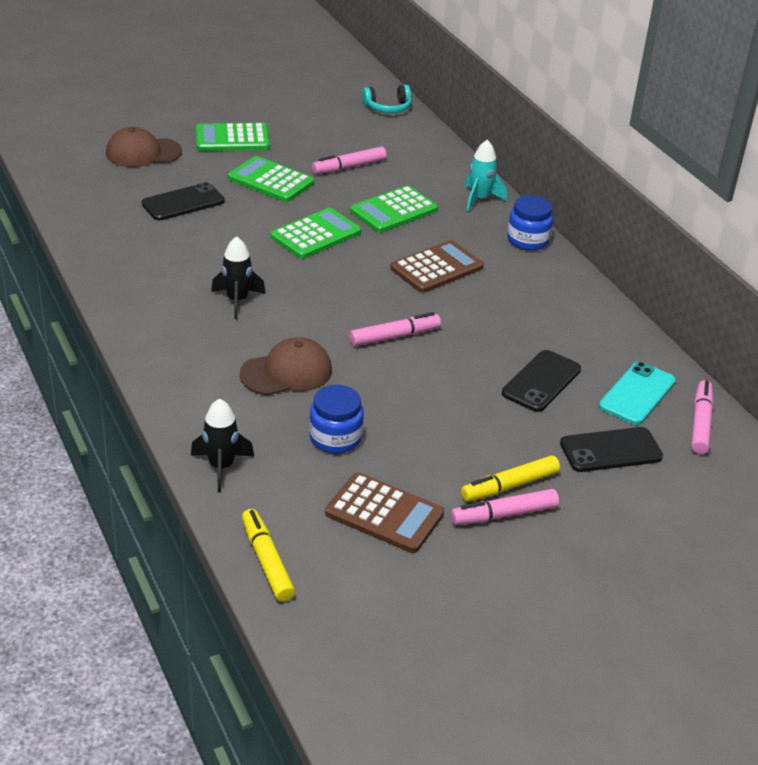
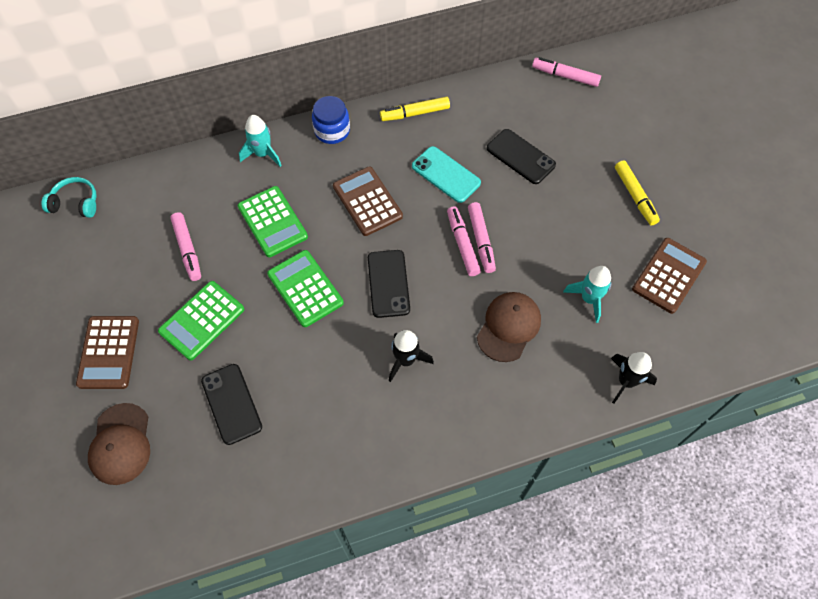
camera: 80 degrees left, 25 degrees up
(232, 138) = (108, 352): green calculator -> brown calculator
(267, 561) = (722, 354): yellow marker -> yellow marker (415, 113)
(287, 372) = (509, 327): brown cap -> brown cap turned 45 degrees clockwise
(335, 438) = (589, 299): blue jar -> turquoise rocket
(388, 107) = (75, 203): turquoise headphones -> turquoise headphones turned 75 degrees counterclockwise
(504, 514) = (663, 204): pink marker -> pink marker (481, 240)
(610, 450) = (595, 131): black phone -> black phone (388, 283)
(637, 394) = (534, 103): turquoise phone -> turquoise phone (446, 174)

